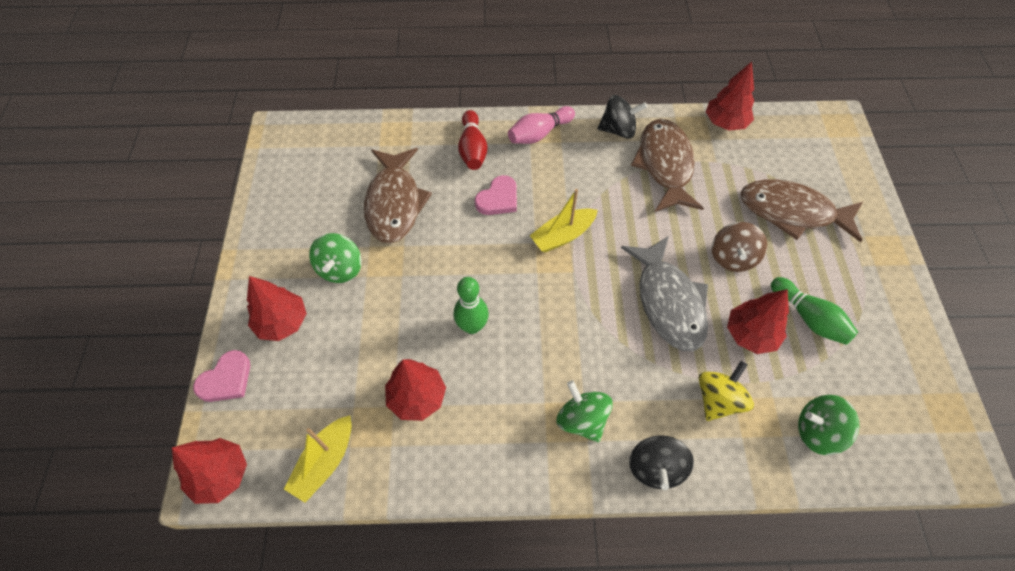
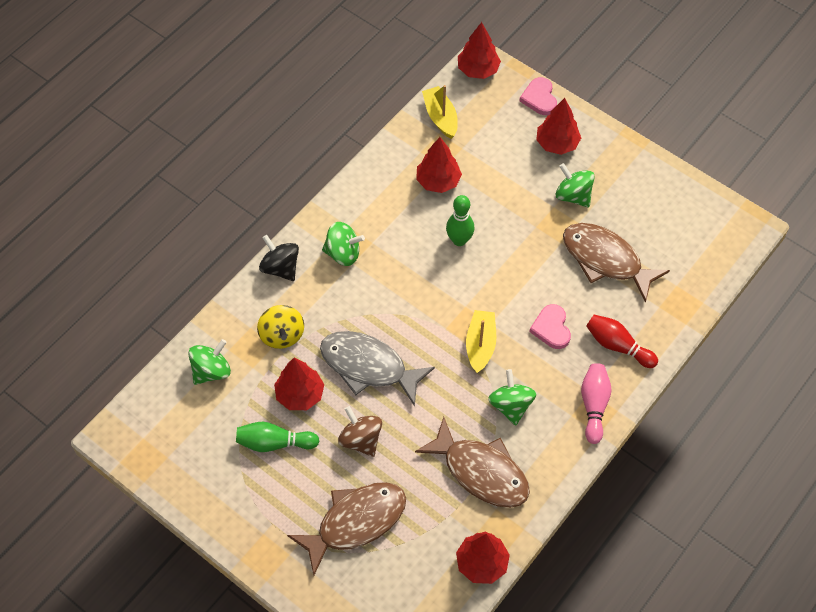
camera: 130 degrees right, 0 degrees up
(593, 181) = (511, 405): none -> green spinning top
(618, 130) = (547, 469): black spinning top -> none

